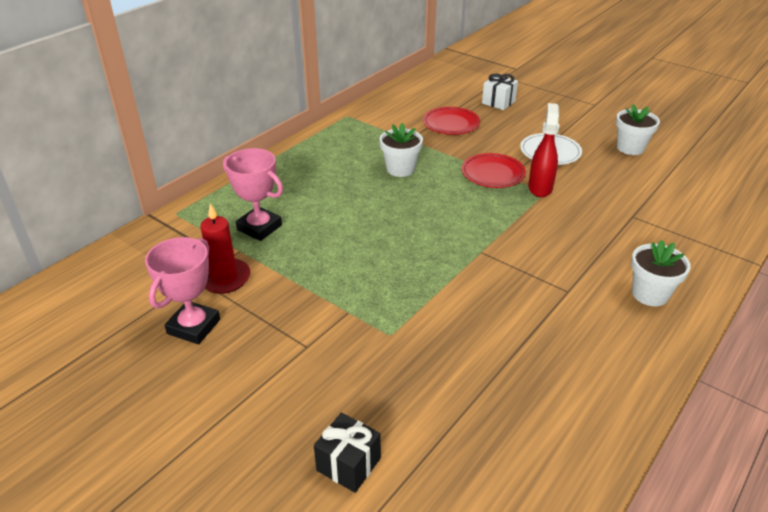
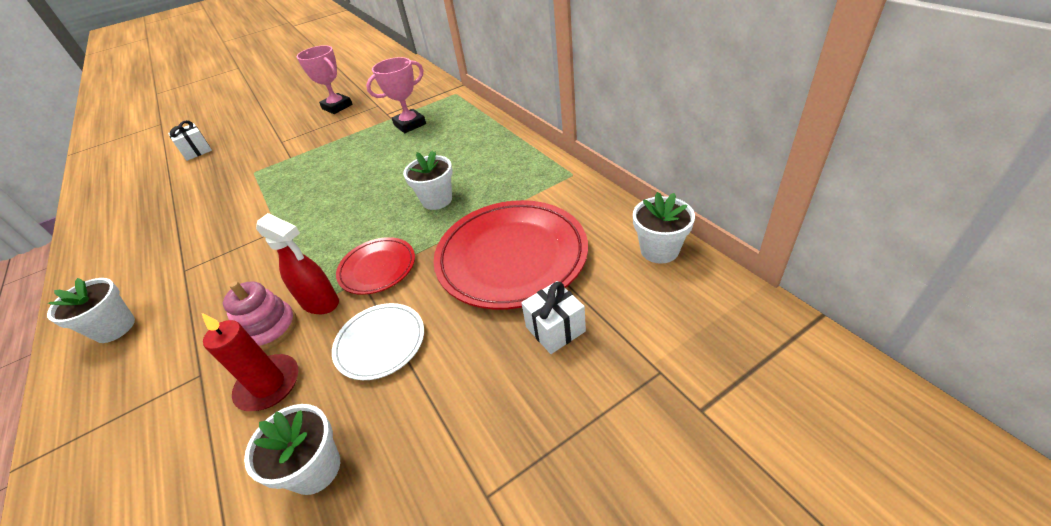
camera: 115 degrees right, 5 degrees up
(224, 278) = (368, 114): red candle -> red candle (268, 385)
(348, 464) = (197, 151): black gift -> white gift
(420, 81) = (659, 250): none -> white flower pot
(451, 124) = (511, 257): red plate -> red plate, size x1.89
(577, 201) = (269, 329): none -> pink stacking toy

